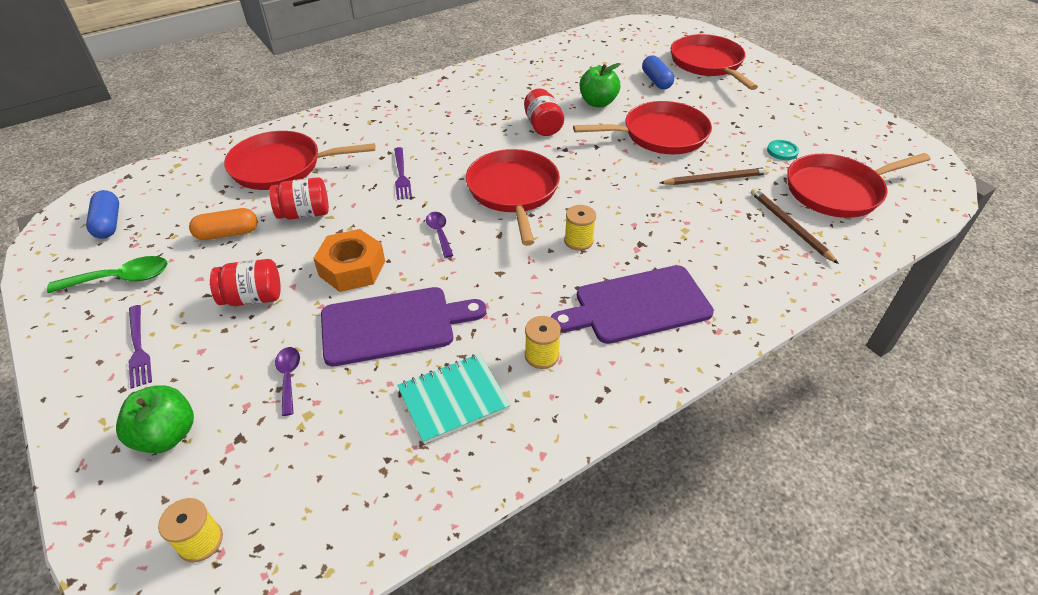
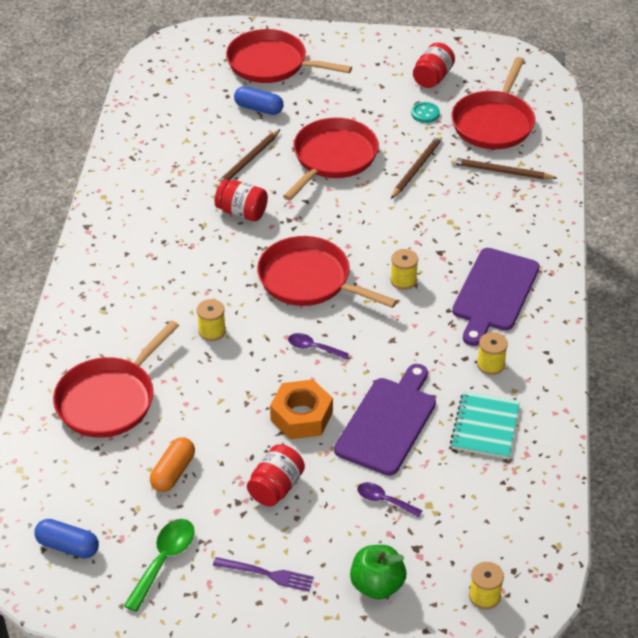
camera: 50 degrees left, 0 degrees up
(304, 213) = (198, 414): red jar -> red jar (432, 77)
(401, 175) = (212, 331): purple fork -> yellow spool
(598, 103) = (248, 161): green apple -> brown pencil

